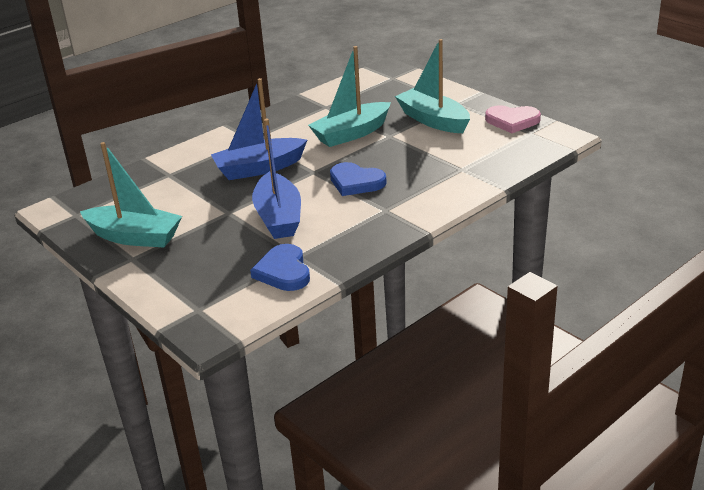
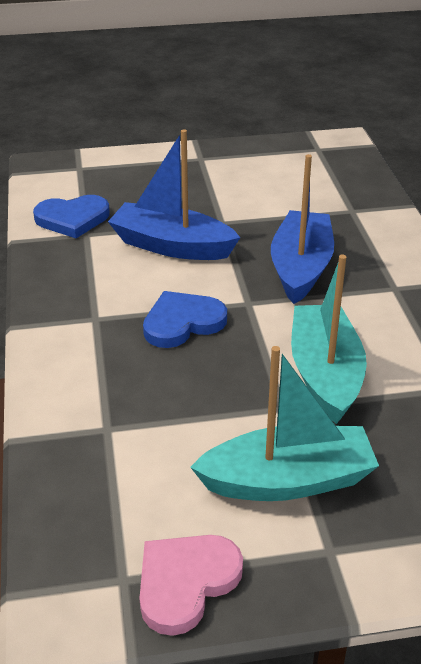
camera: 120 degrees right, 5 degrees up
(135, 237) = (236, 166): turquoise boat -> none
(283, 271) = (72, 219): blue heart -> blue heart turned 150 degrees clockwise

